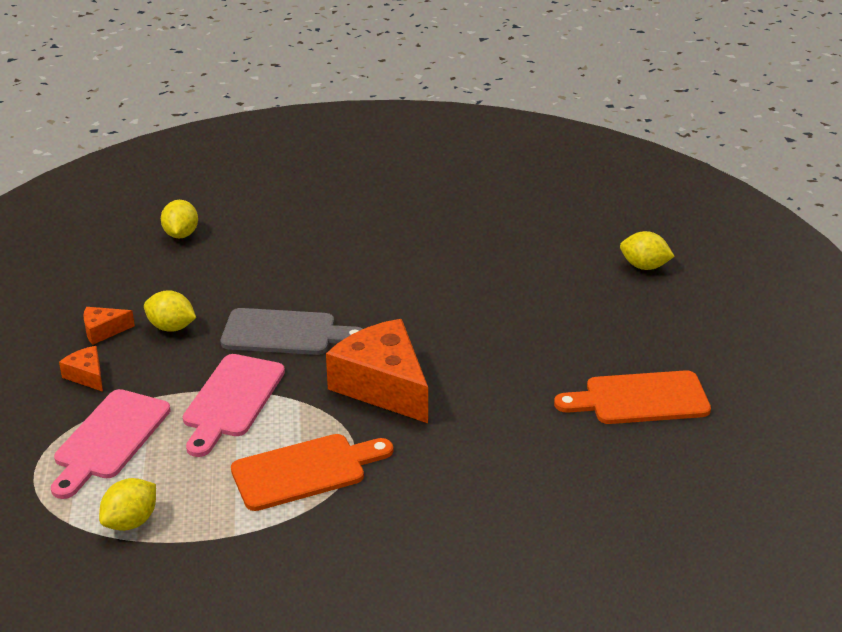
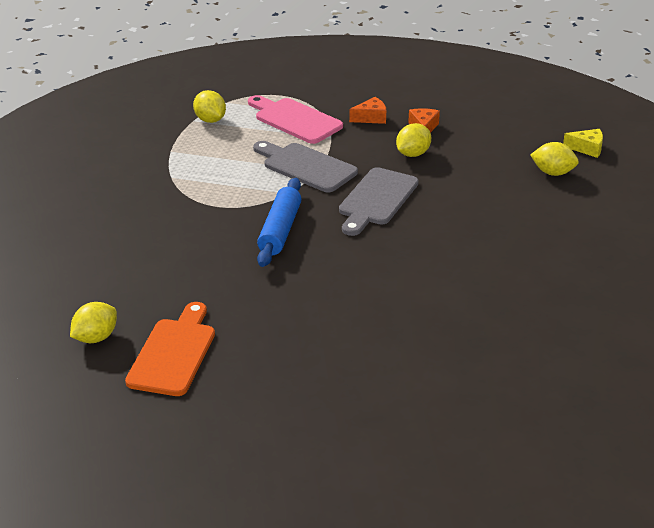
camera: 110 degrees right, 0 degrees up
(121, 221) = (587, 148): none -> yellow cheese
(231, 400) = (306, 167): pink cutting board -> grey cutting board
(305, 471) = (209, 183): orange cutting board -> none
(383, 386) = (280, 230): orange cheese -> blue rolling pin
(644, 266) = (372, 428): yellow lemon -> yellow lemon (95, 338)

